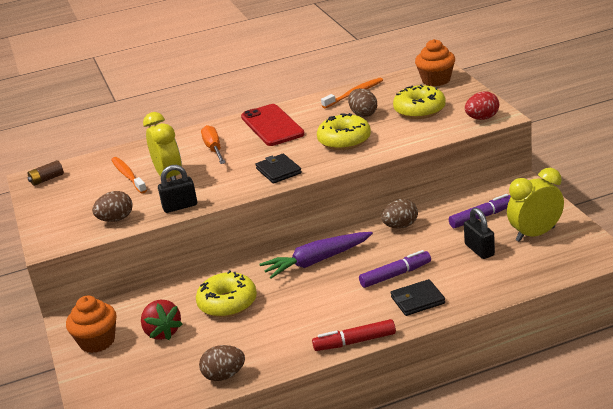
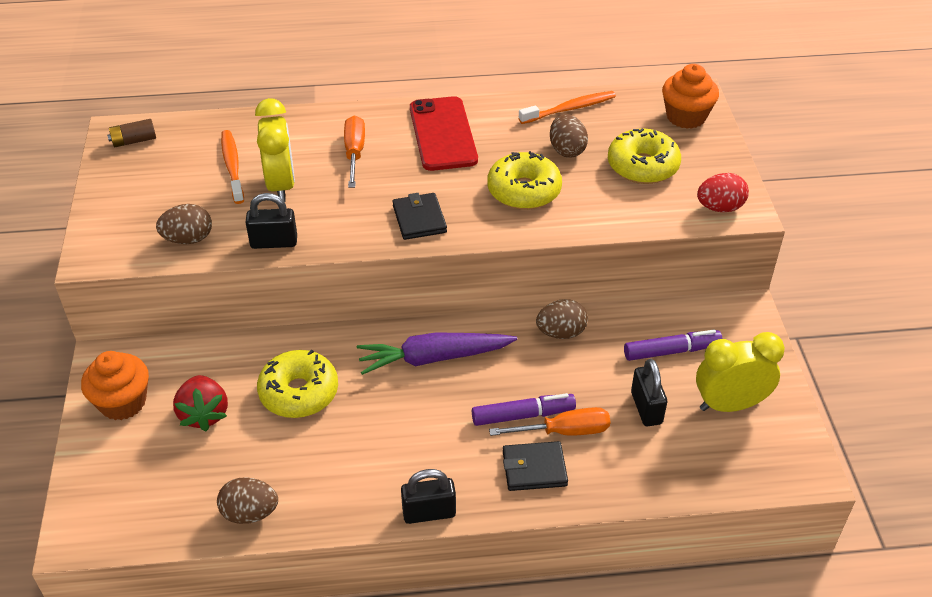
camera: 10 degrees right, 15 degrees up
(354, 342) = (429, 512): red marker -> black padlock
(429, 276) = (564, 431): none -> orange screwdriver

